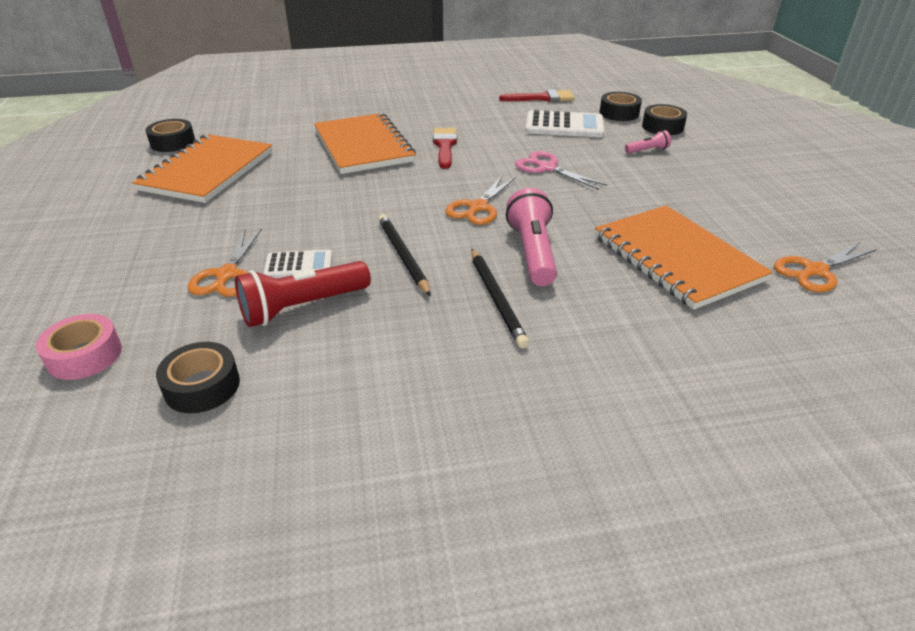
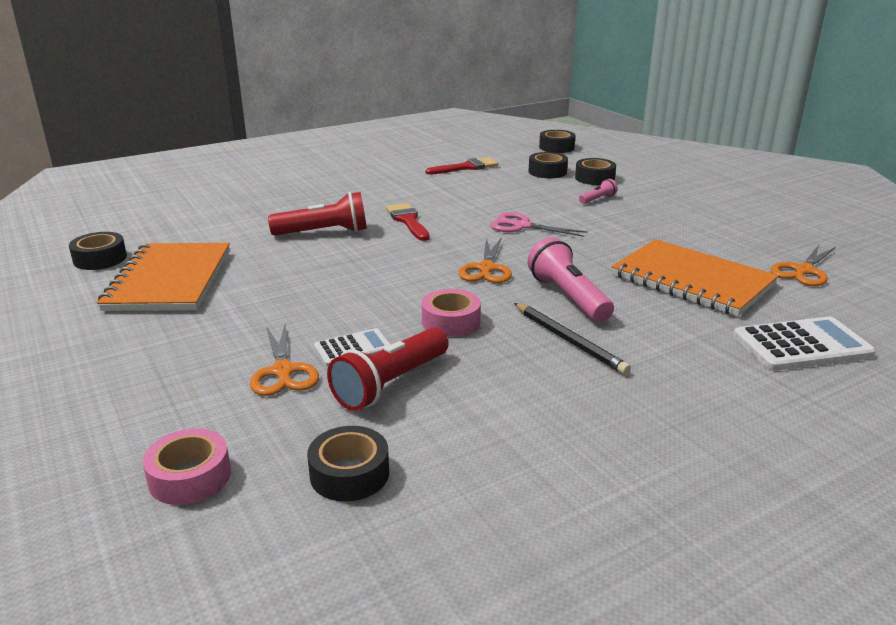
camera: 20 degrees left, 10 degrees down
(363, 146) = (324, 232): orange notebook -> red flashlight
(402, 256) = (451, 322): black pencil -> pink tape
(564, 126) = (507, 188): white calculator -> white calculator (801, 345)
(649, 87) = (556, 147): none -> black tape

